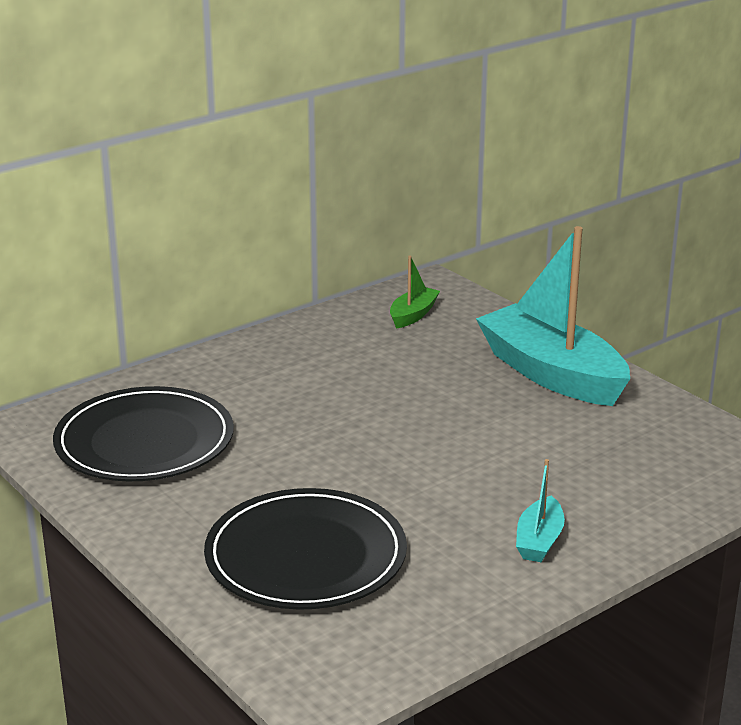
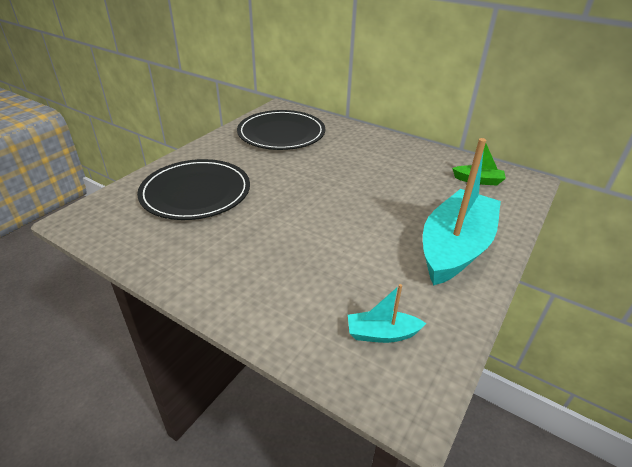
camera: 70 degrees right, 10 degrees up
(539, 540) = (234, 273): turquoise boat -> turquoise boat (382, 334)

